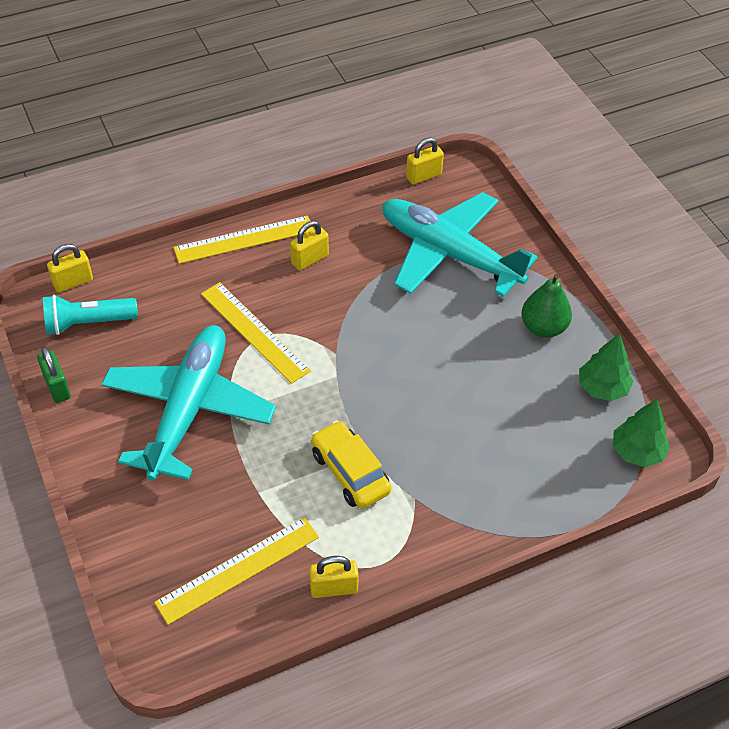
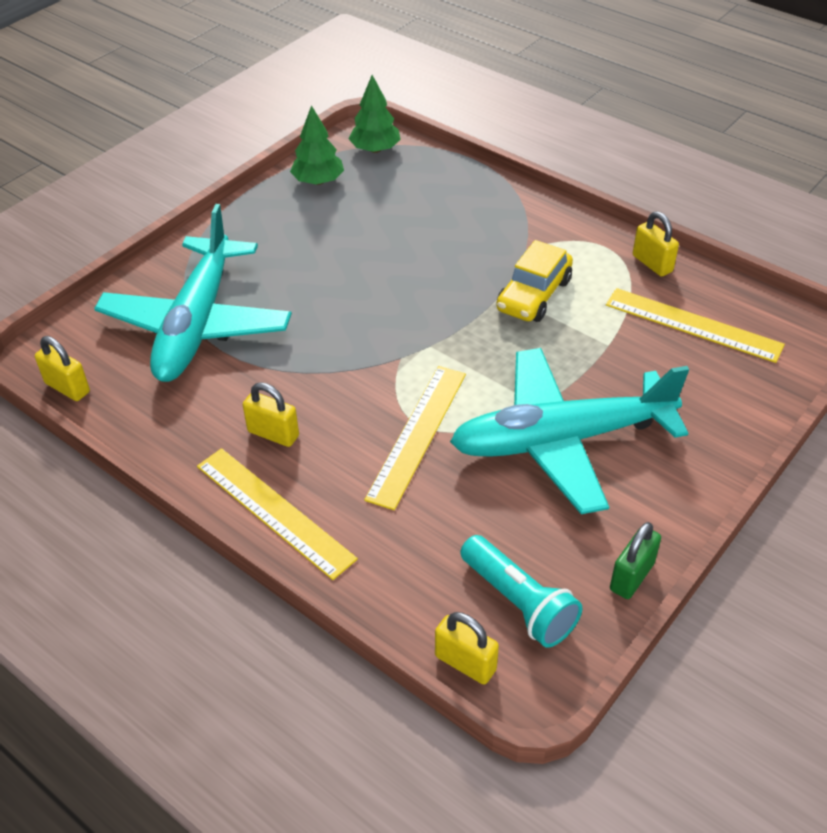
camera: 115 degrees left, 5 degrees down
(543, 327) = (266, 231): green pear -> none

